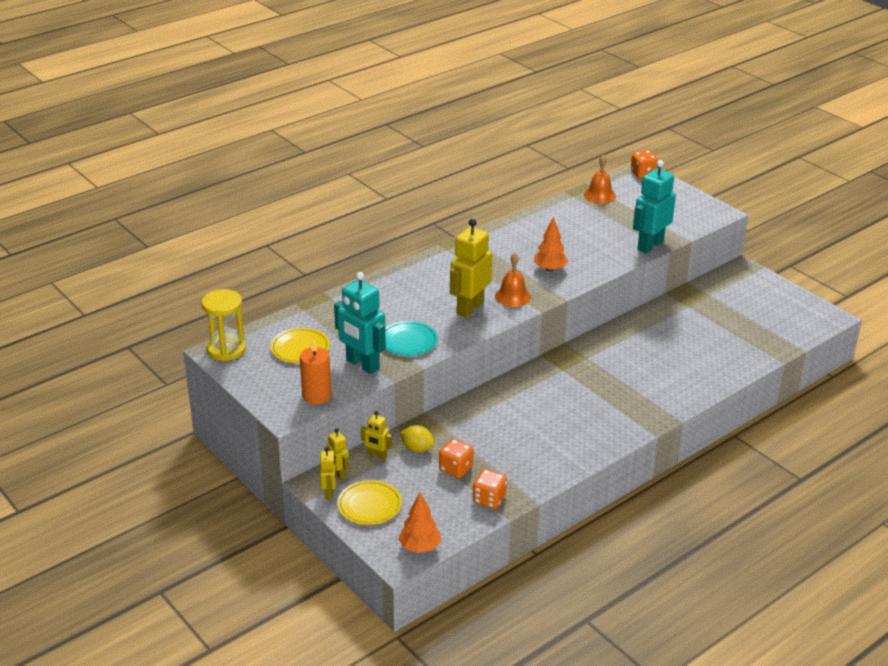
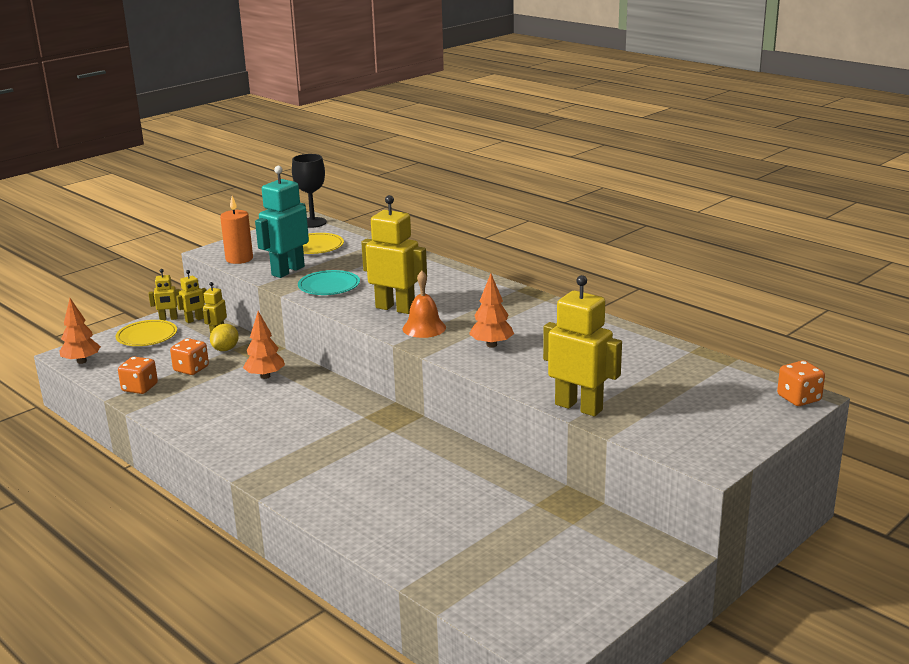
camera: 85 degrees right, 10 degrees down
(226, 349) = (312, 222): yellow hourglass -> black goblet
(481, 422) = (265, 376): none -> orange tree
(599, 195) = (706, 368): orange bell -> none
(650, 245) = (579, 407): turquoise robot -> yellow robot

